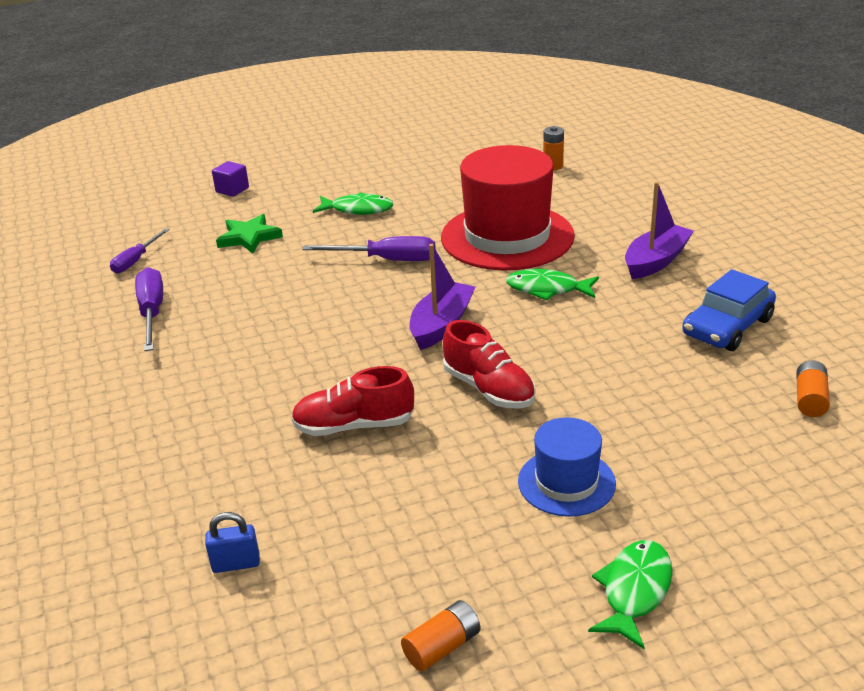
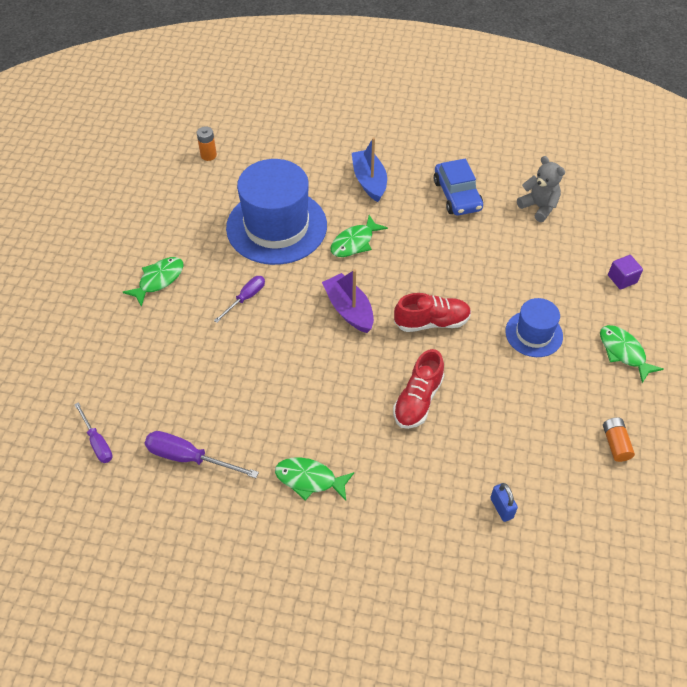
camera: 60 degrees left, 20 degrees up
(176, 394) = (309, 479): none -> green fish
(232, 190) = (42, 338): purple cube -> purple cube (622, 279)
(236, 564) = (501, 508): blue padlock -> blue padlock turned 45 degrees counterclockwise
(249, 237) = (134, 359): green star -> none
(386, 260) = (246, 298): purple screwdriver -> purple screwdriver, size x0.66
(507, 237) = (276, 226): red hat -> blue hat
(656, 261) = (369, 181): purple boat -> blue boat
(810, 399) = (539, 207): orange battery -> grey teddy bear

